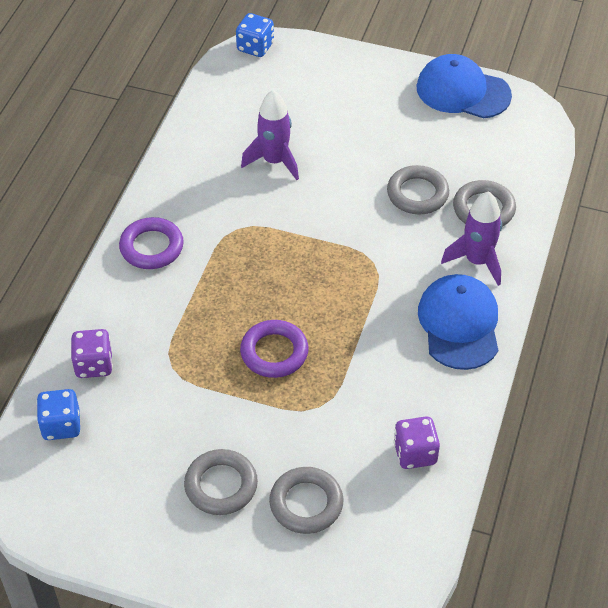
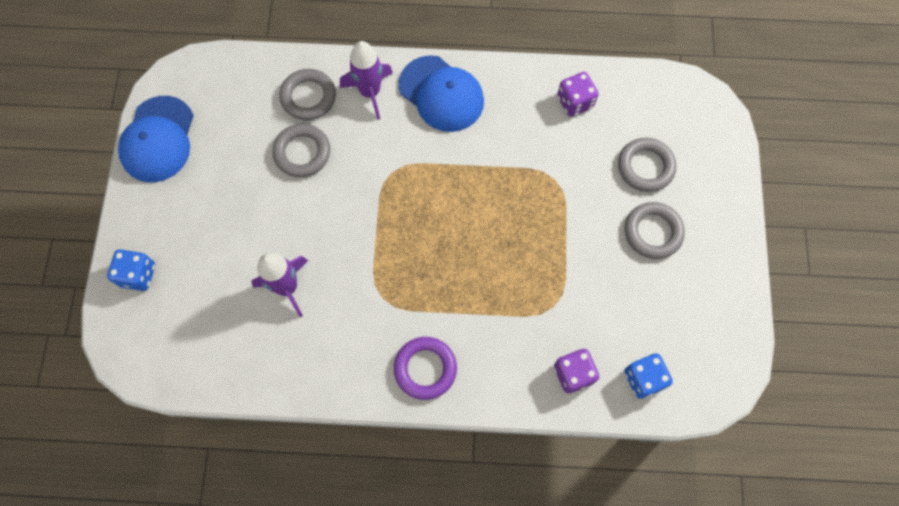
camera: 105 degrees left, 20 degrees up
(255, 47) = (120, 352): blue dice -> blue dice (138, 275)
(274, 352) = (513, 227): purple ring -> none
(459, 324) = (441, 94): blue cap -> blue cap turned 120 degrees counterclockwise

